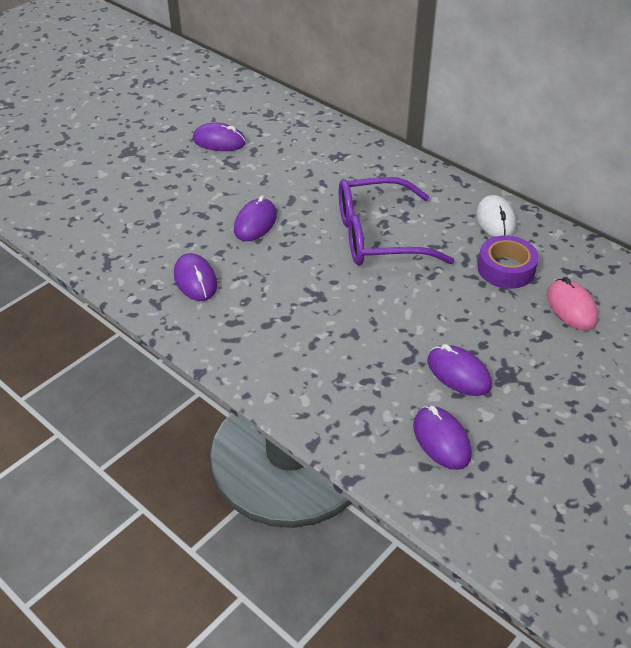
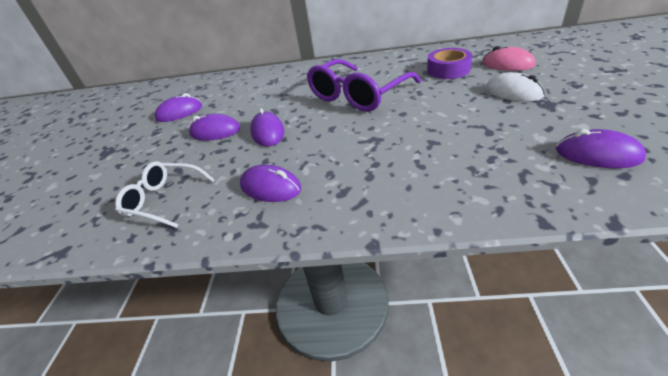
camera: 35 degrees left, 5 degrees down
(124, 236) = (164, 199): none -> white glasses
(458, 373) = (526, 119): purple mouse -> purple mouse (215, 132)
(495, 220) = (404, 59): white mouse -> white mouse (513, 92)

